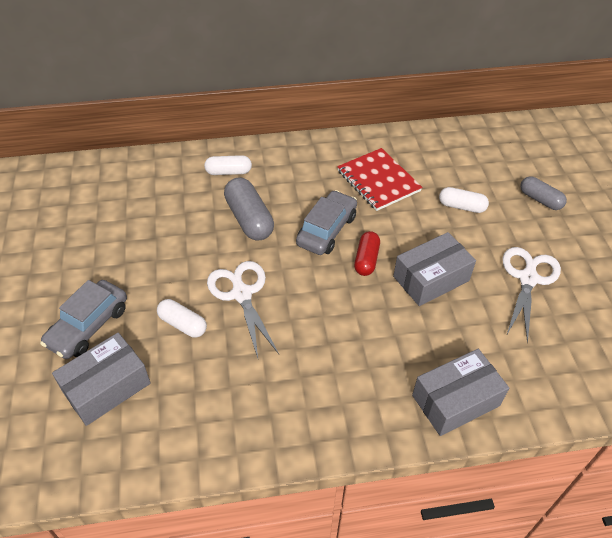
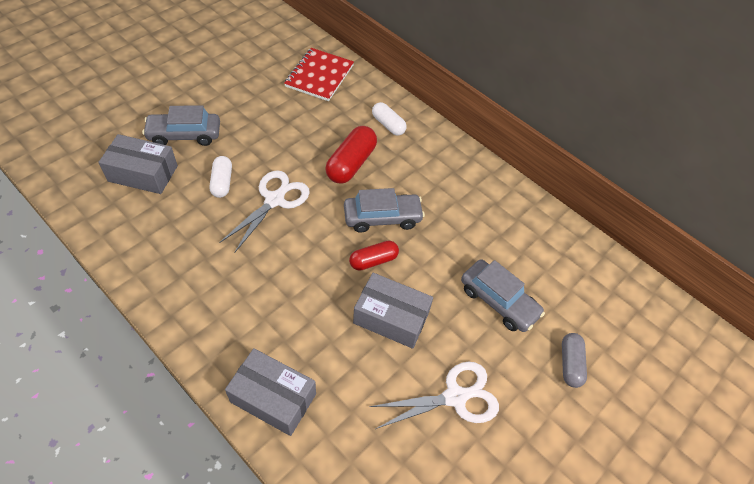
camera: 50 degrees right, 5 degrees up
(249, 219) = (351, 164): grey capsule -> red capsule
(378, 181) = (471, 224): red notebook -> red notebook (319, 76)
(461, 206) = (498, 301): white capsule -> grey car

